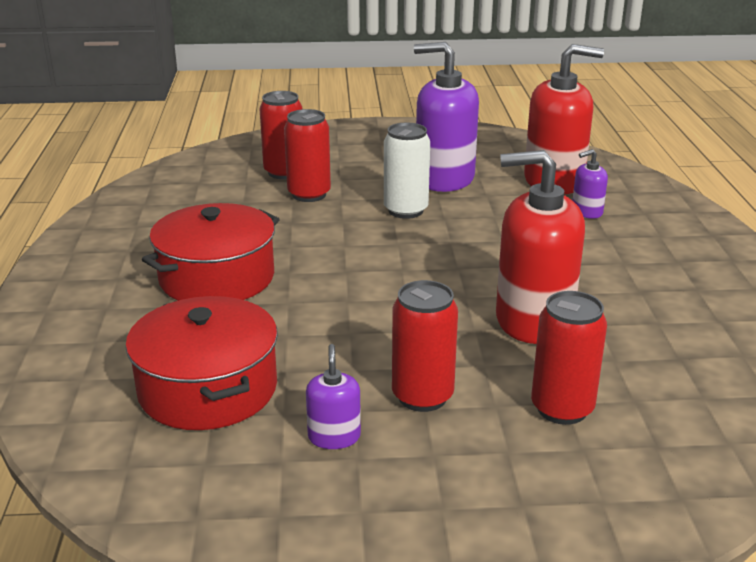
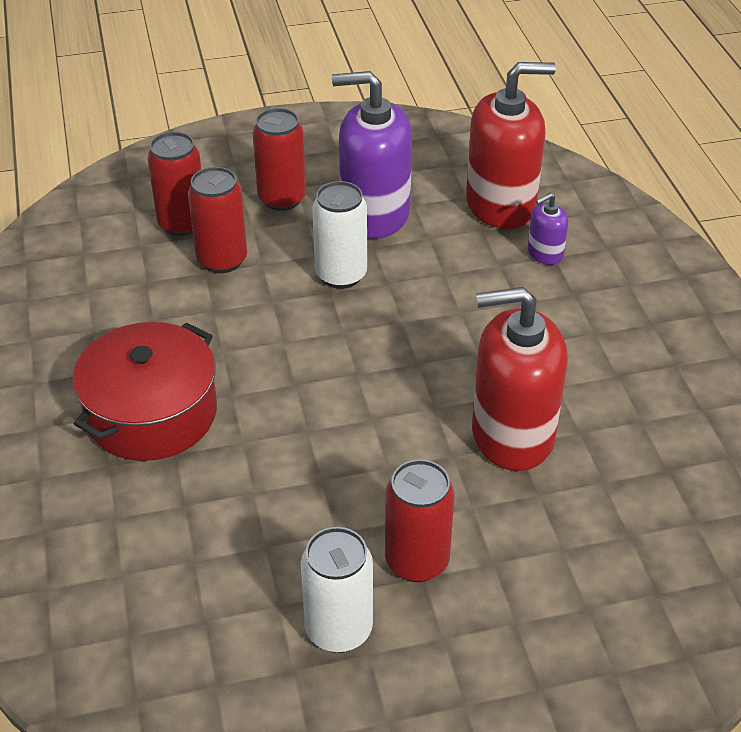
camera: 10 degrees left, 15 degrees up
(208, 389) = (190, 583): red pot -> none
(334, 437) = (338, 629): purple soap dispenser -> white can
(562, 409) = (559, 557): red can -> red can (282, 199)

